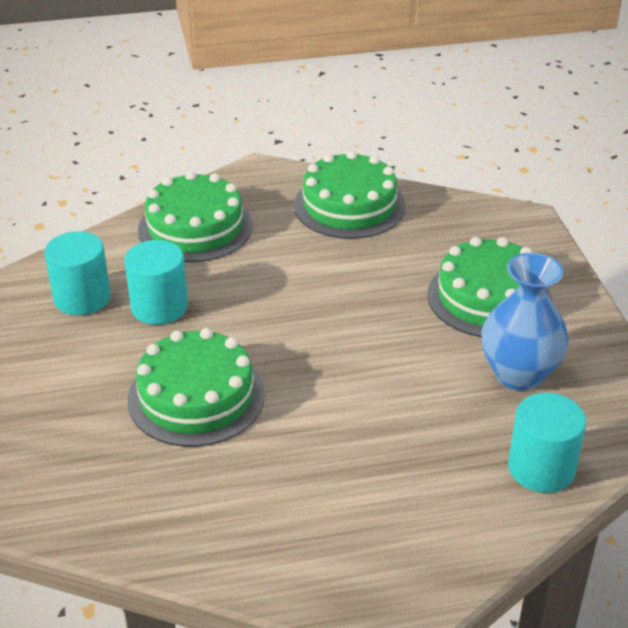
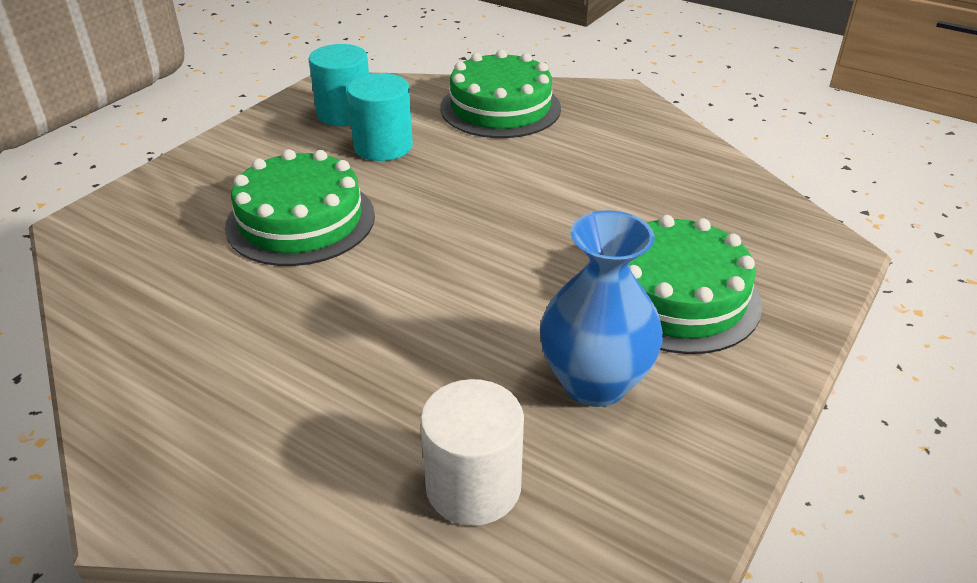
camera: 45 degrees right, 0 degrees up
(349, 205) = (658, 152): green cake -> none
(541, 468) = (473, 486): turquoise cylinder -> white cylinder

